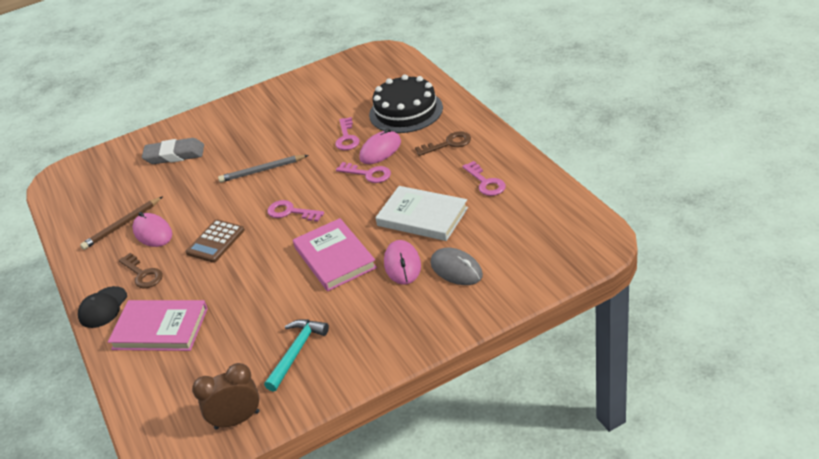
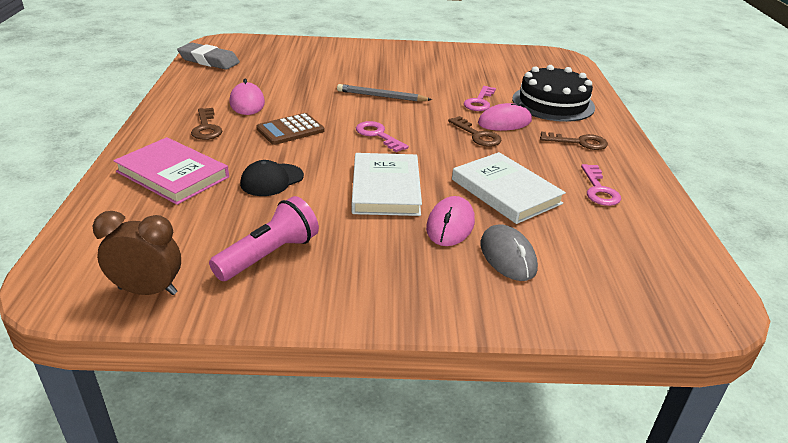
camera: 20 degrees right, 5 degrees down
(103, 307) = (148, 137): black cap -> black cap (272, 180)
(122, 225) = (229, 88): brown pencil -> none
(174, 155) = (320, 60): grey eraser -> grey eraser (209, 61)
(296, 352) = (269, 255): turquoise hammer -> pink flashlight
(335, 257) = (386, 188): pink book -> white book
(368, 174) = (477, 135): pink key -> brown key

